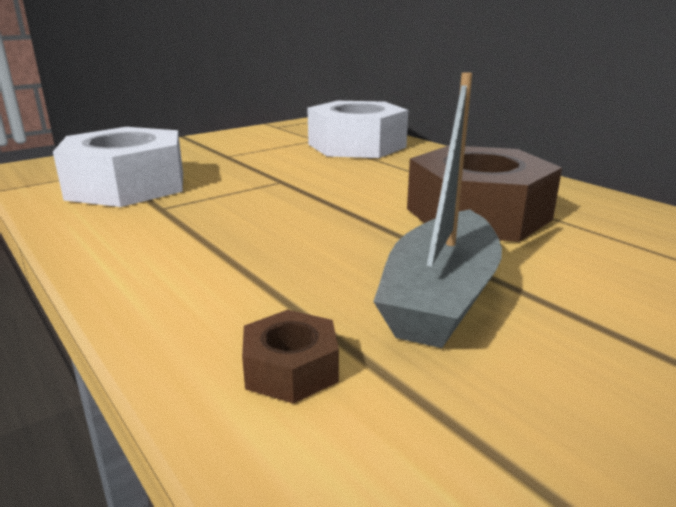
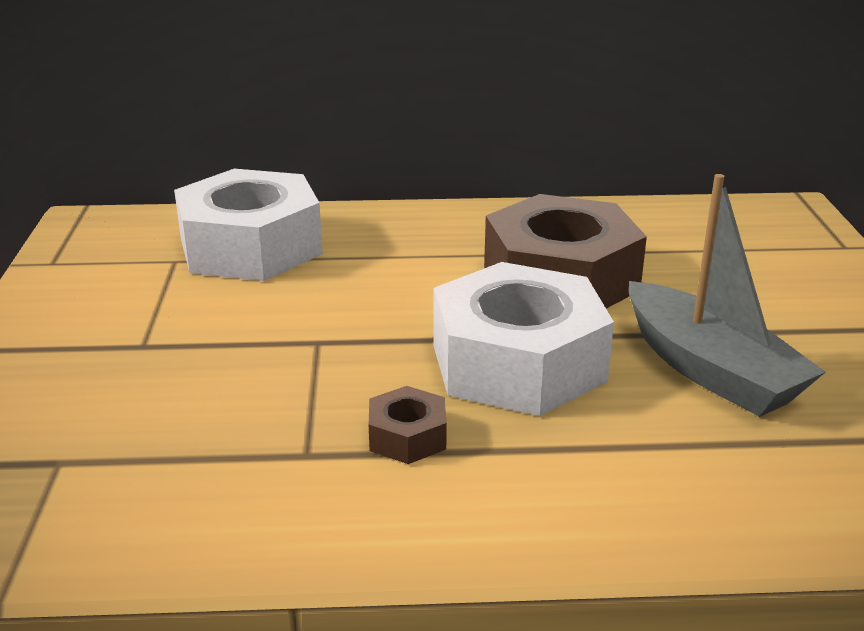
camera: 55 degrees left, 5 degrees up
(127, 185) = (171, 460): white nut -> white nut (517, 363)
(291, 369) = (774, 481): brown nut -> brown nut (407, 436)

